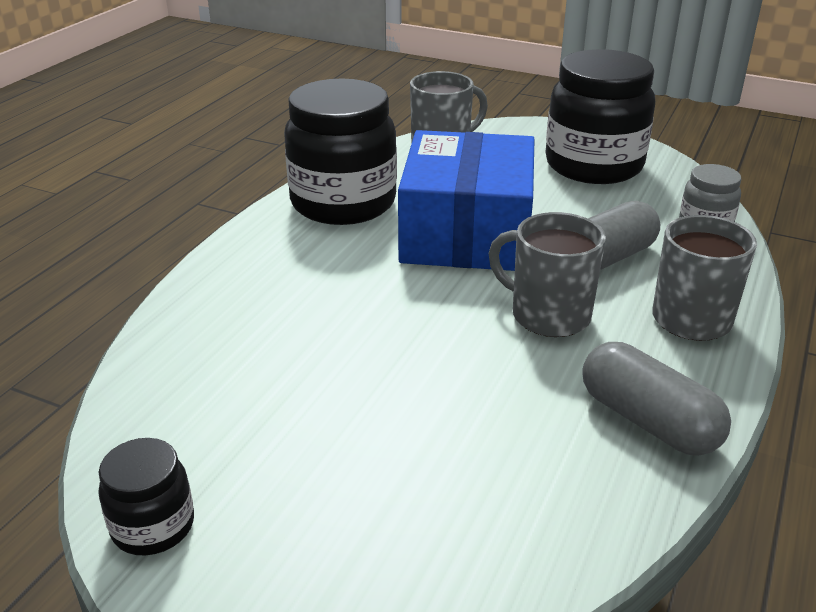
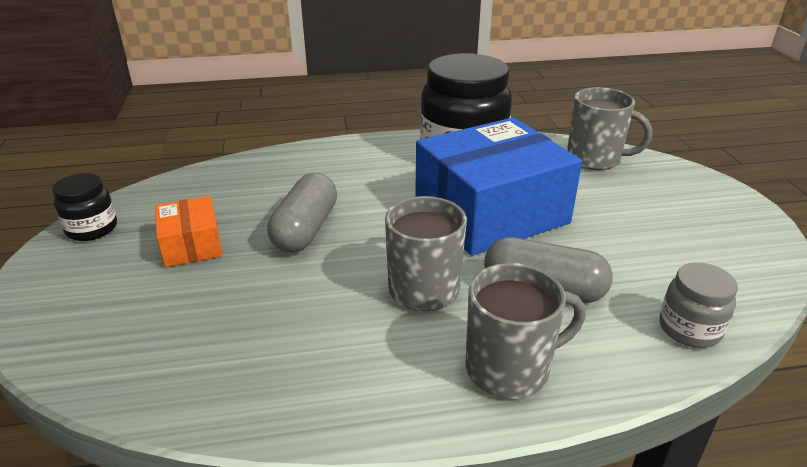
camera: 55 degrees right, 0 degrees up
(305, 442) = (191, 245): none -> orange box
(593, 165) = (692, 231): black jar -> none
(648, 421) = (329, 388): grey capsule -> grey capsule (305, 229)

